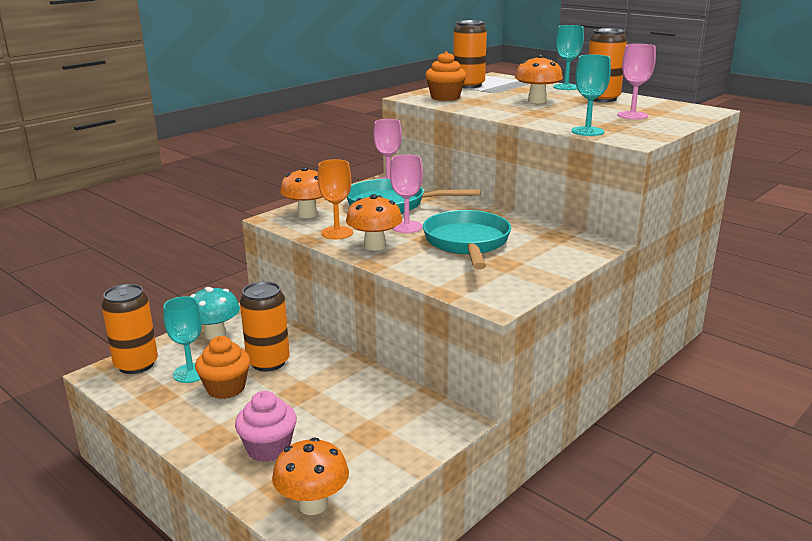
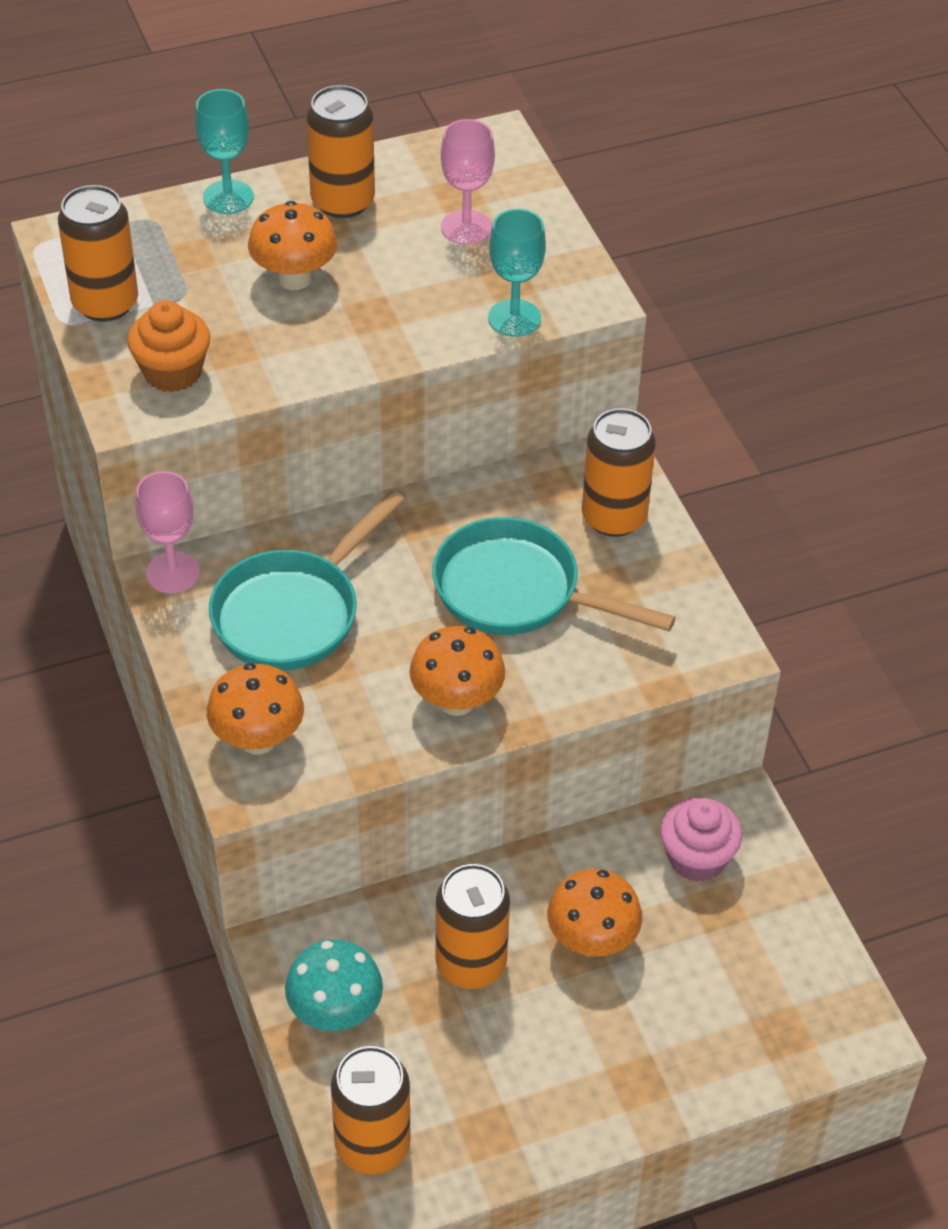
camera: 65 degrees left, 25 degrees up
(191, 373) = (444, 1074): turquoise goblet -> none
(226, 388) = (516, 1038): orange cupcake -> none
(268, 448) = (695, 1026): pink cupcake -> pink cupcake (697, 858)
(313, 504) = (830, 1012): orange mushroom -> orange mushroom (592, 940)
(337, 233) = (372, 728): orange goblet -> none
(406, 227) = (406, 634): pink goblet -> none
(555, 253) = (614, 517): none -> orange can

